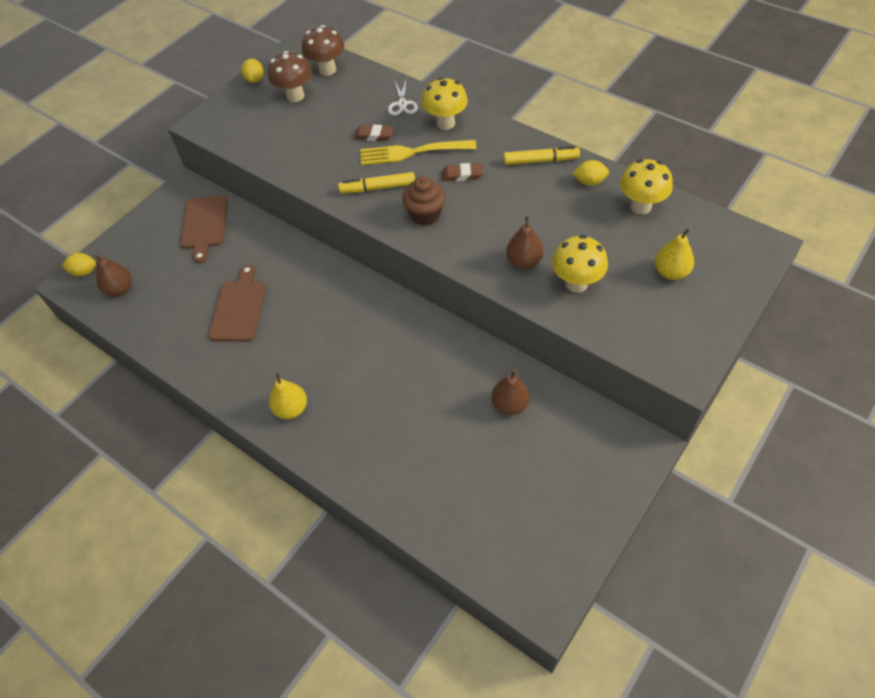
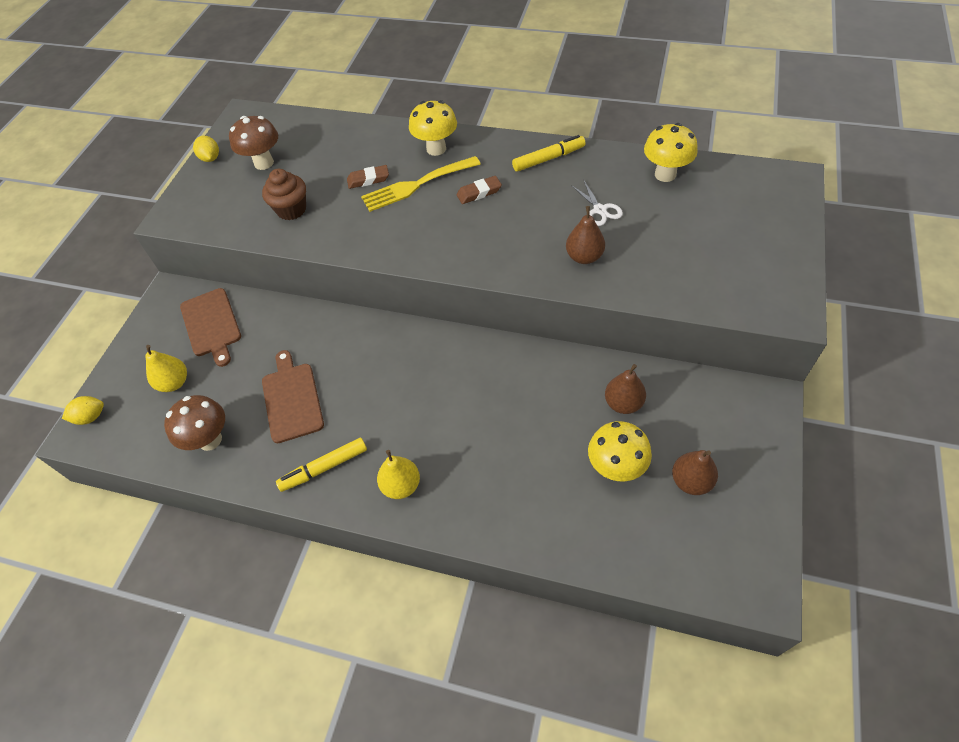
camera: 20 degrees left, 0 degrees up
(120, 289) = (143, 422): brown pear -> brown pear (691, 481)
(327, 70) = (286, 129): brown mushroom -> brown mushroom (210, 440)
(378, 188) = (399, 229): yellow marker -> yellow marker (324, 468)
(402, 104) = (382, 142): white scissors -> white scissors (600, 210)
(425, 214) = (462, 241): brown cupcake -> brown cupcake (291, 209)
(576, 283) = (645, 262): yellow mushroom -> yellow mushroom (615, 468)
(589, 182) = (605, 165): yellow lemon -> none
(670, 272) = (726, 226): yellow pear -> yellow pear (174, 383)

